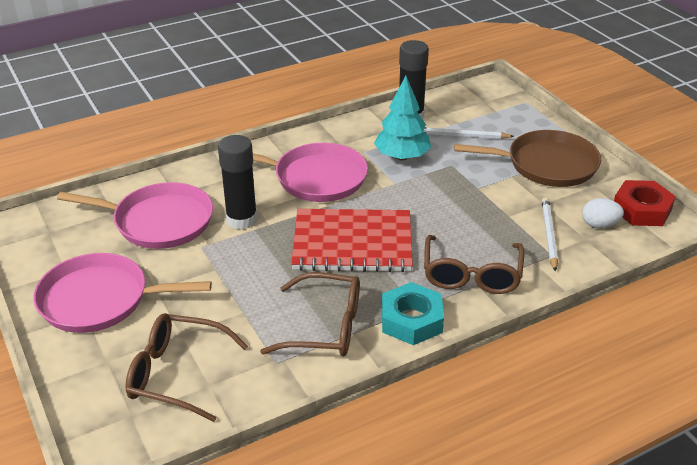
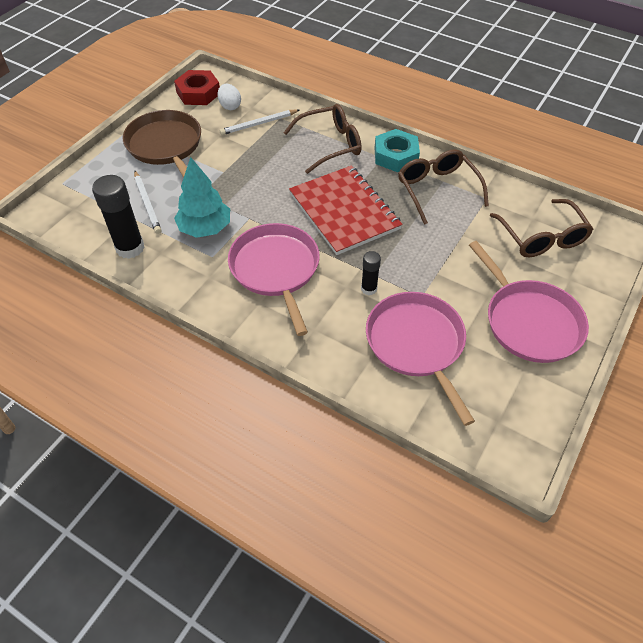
camera: 120 degrees left, 15 degrees up
(241, 219) = (369, 289): black glue stick -> black glue stick, size x0.54

